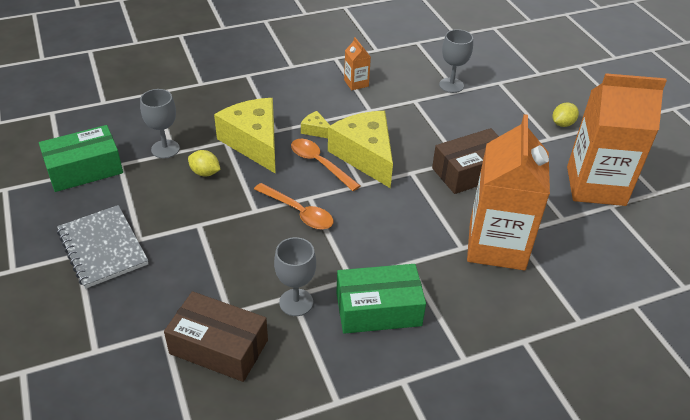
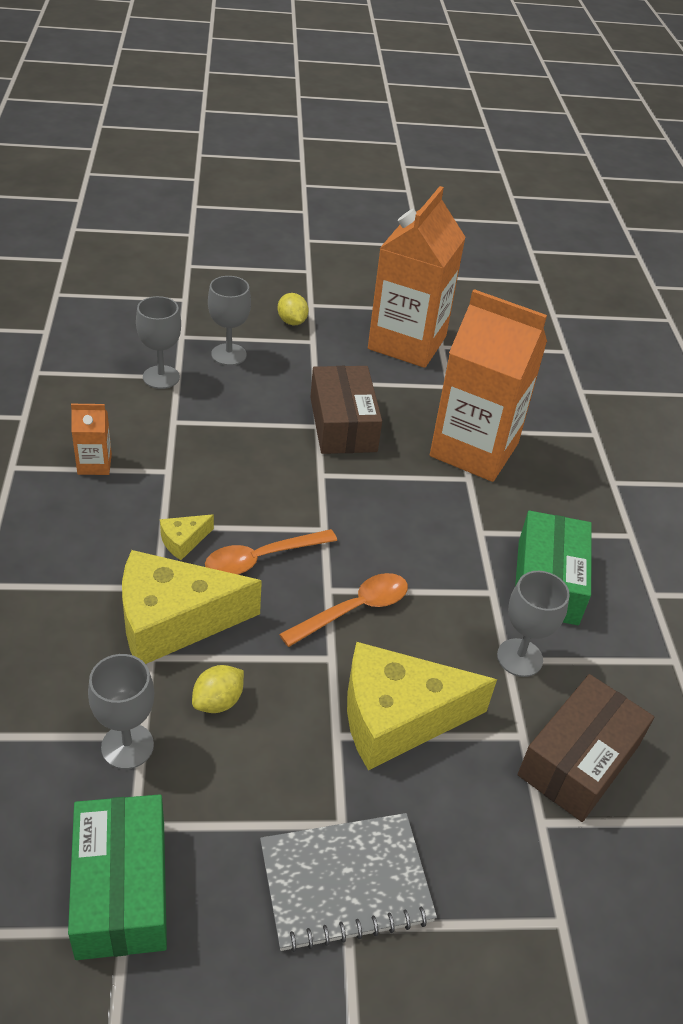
camera: 75 degrees left, 0 degrees up
(365, 155) = (266, 506): yellow cheese -> yellow cheese (397, 717)
(498, 105) = (229, 354): none -> grey goblet

